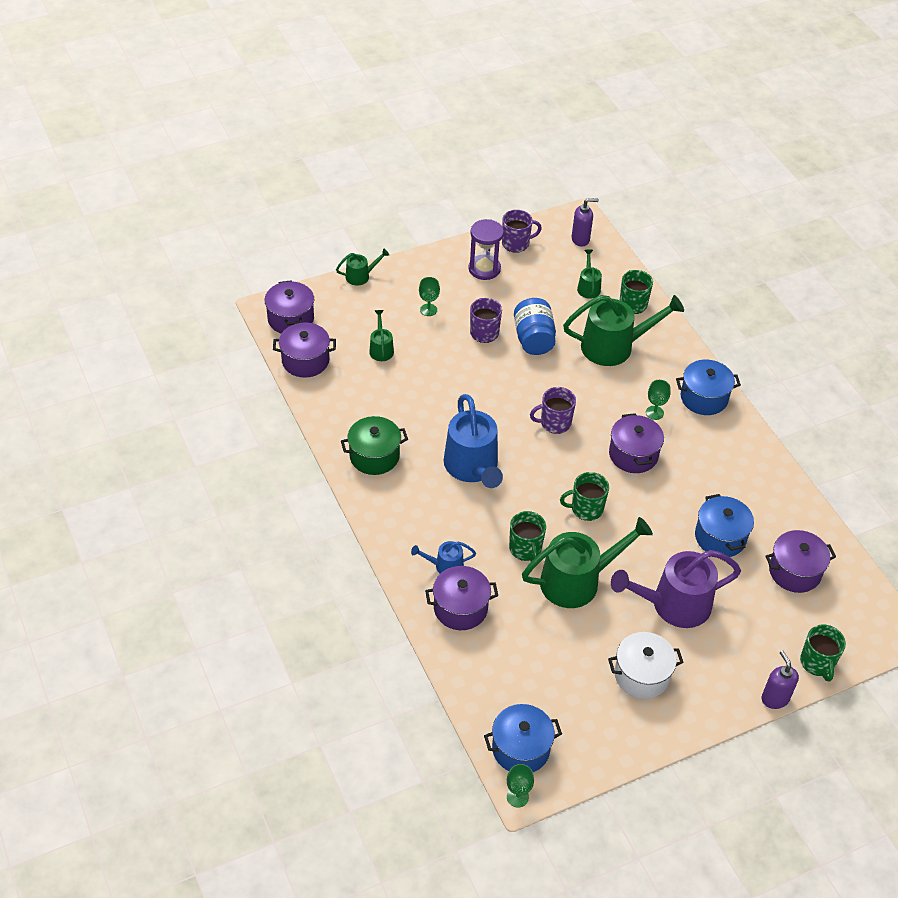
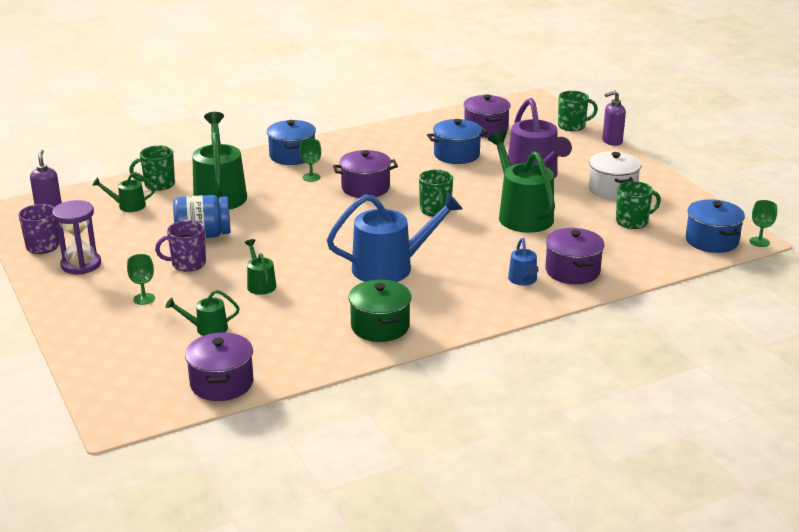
camera: 90 degrees left, 20 degrees down
(290, 319) = (141, 400): purple pot -> none
(360, 276) = (70, 349): green watering can -> green watering can (260, 284)
(525, 549) = (491, 239): green mug -> green mug (632, 221)
(554, 423) = (326, 224): purple mug -> none

